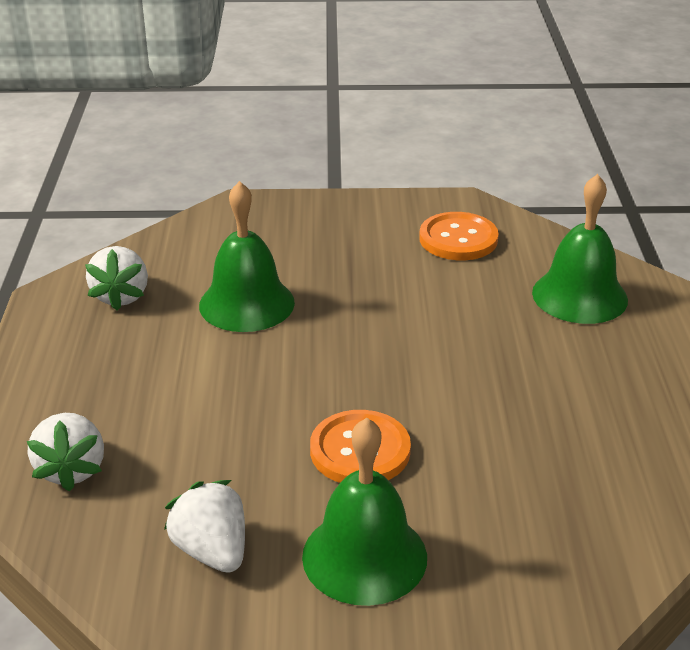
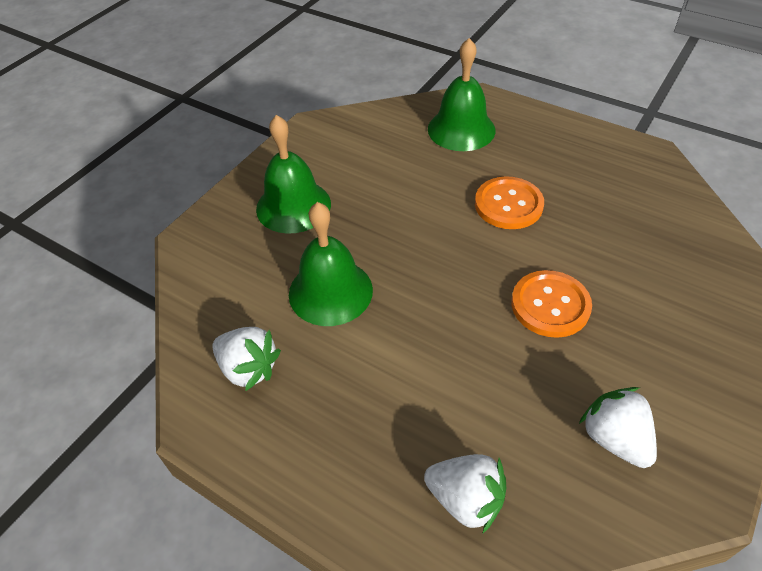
camera: 55 degrees left, 15 degrees up
(212, 551) = (614, 439): white strawberry -> white strawberry turned 60 degrees clockwise
(364, 556) = (659, 352): green bell -> green bell (293, 206)
(458, 239) = (352, 148): orange button -> orange button (508, 205)

